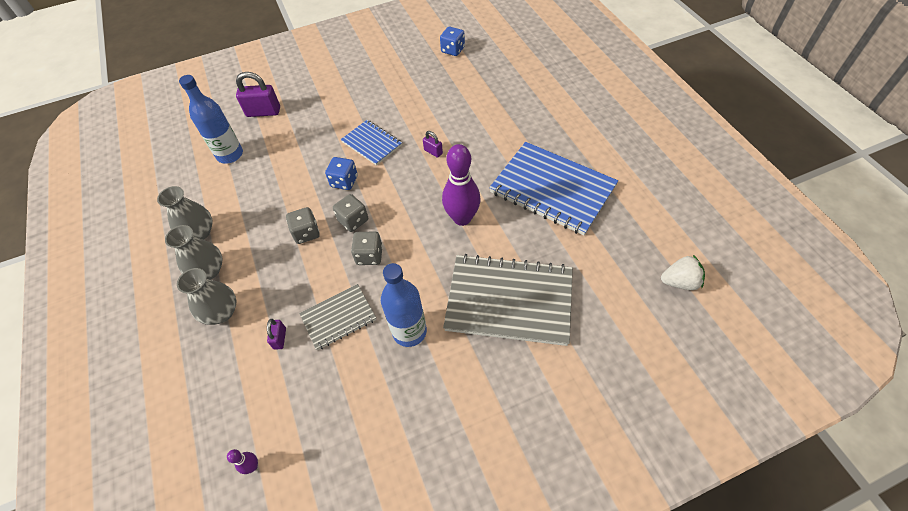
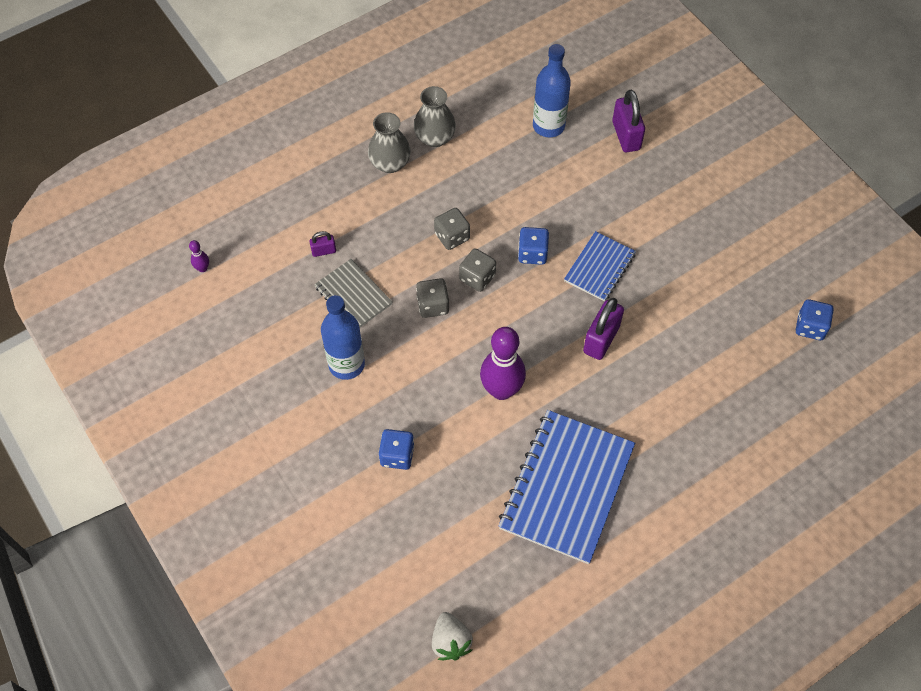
camera: 75 degrees right, 5 degrees up
(221, 312) = (345, 192): grey vase -> none
(433, 152) = (601, 339): purple padlock -> purple padlock, size x1.90
(509, 300) = (397, 455): grey notebook -> blue dice

